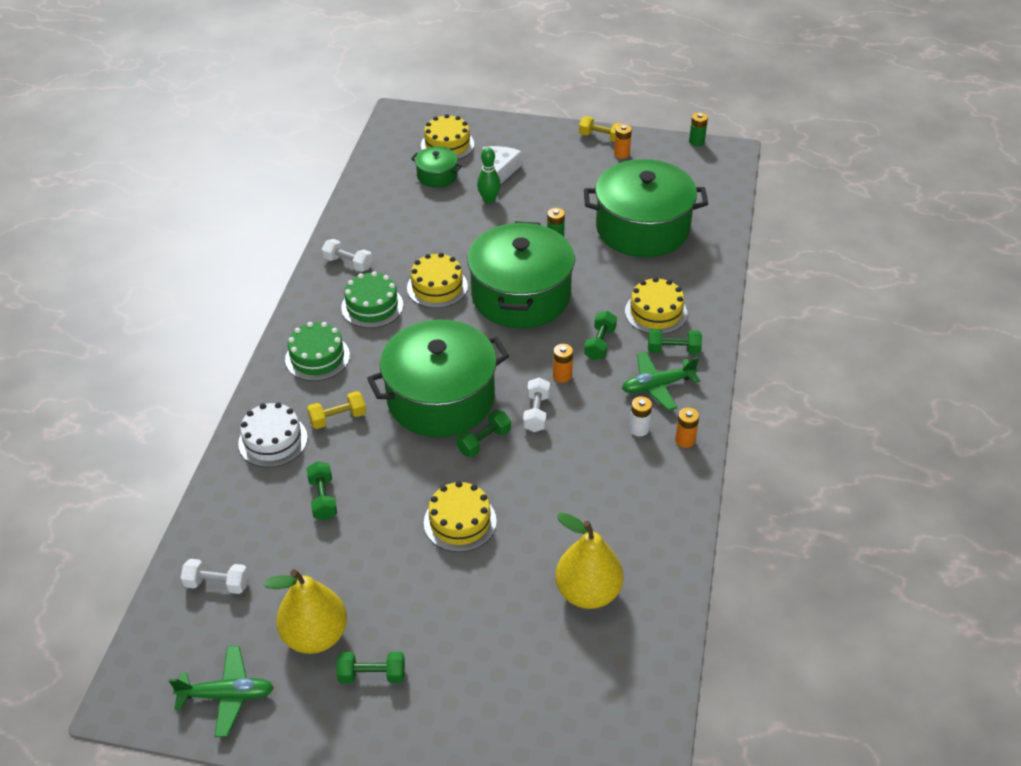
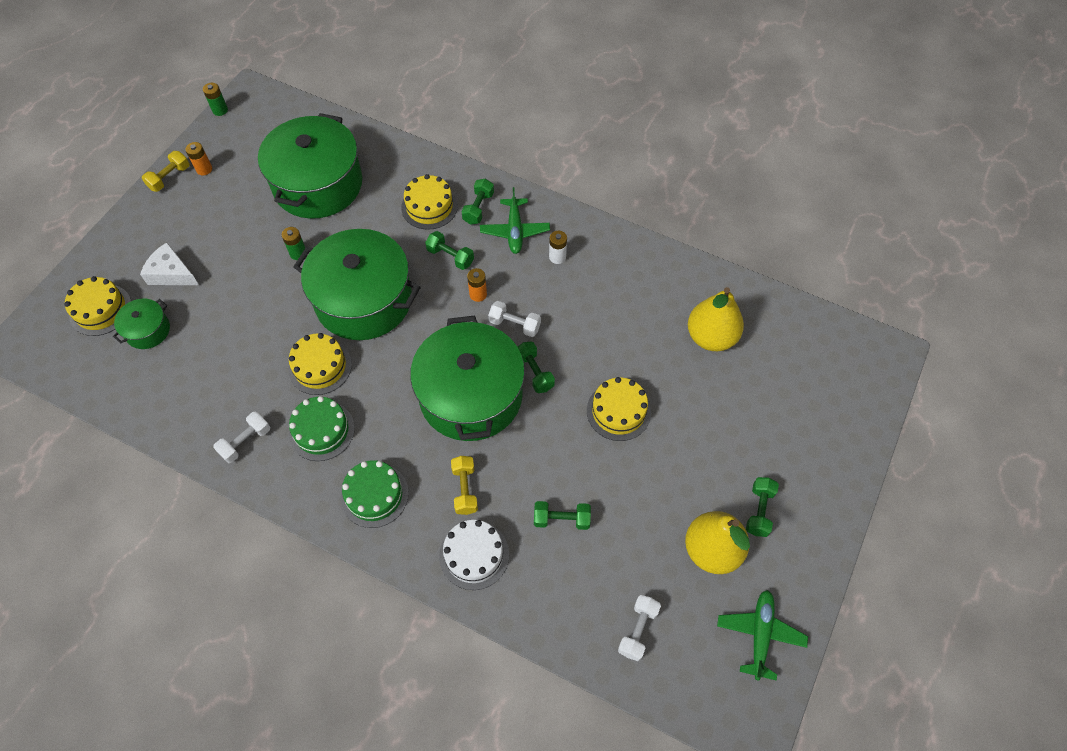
camera: 75 degrees left, 15 degrees up
(489, 199) = (212, 293): green bowling pin -> none
(685, 440) = (579, 230): orange battery -> none

